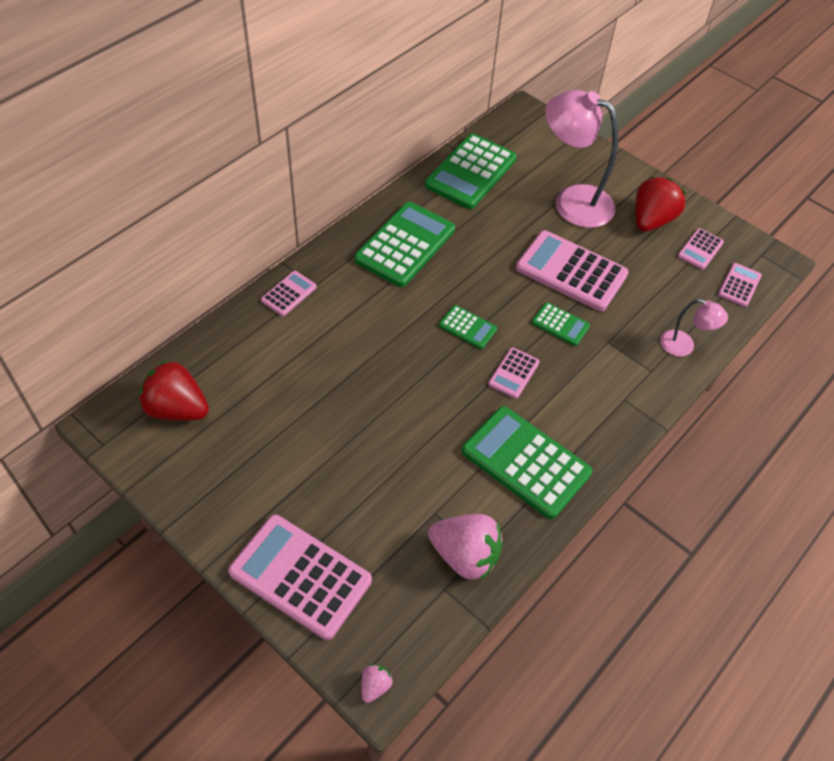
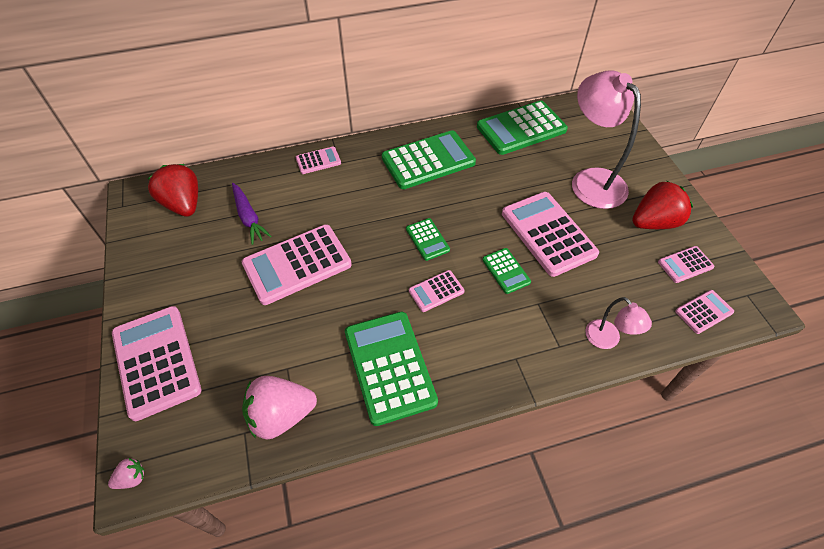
camera: 35 degrees right, 0 degrees up
(266, 389) = (249, 217): none -> purple carrot
(360, 412) = (297, 264): none -> pink calculator
(465, 555) = (281, 415): pink strawberry -> pink strawberry turned 105 degrees clockwise

